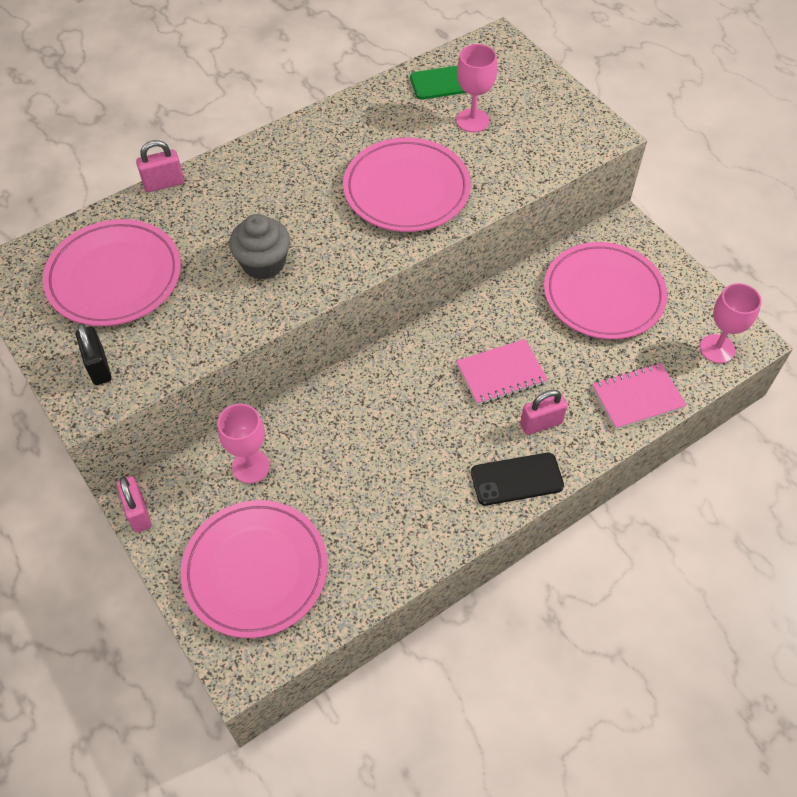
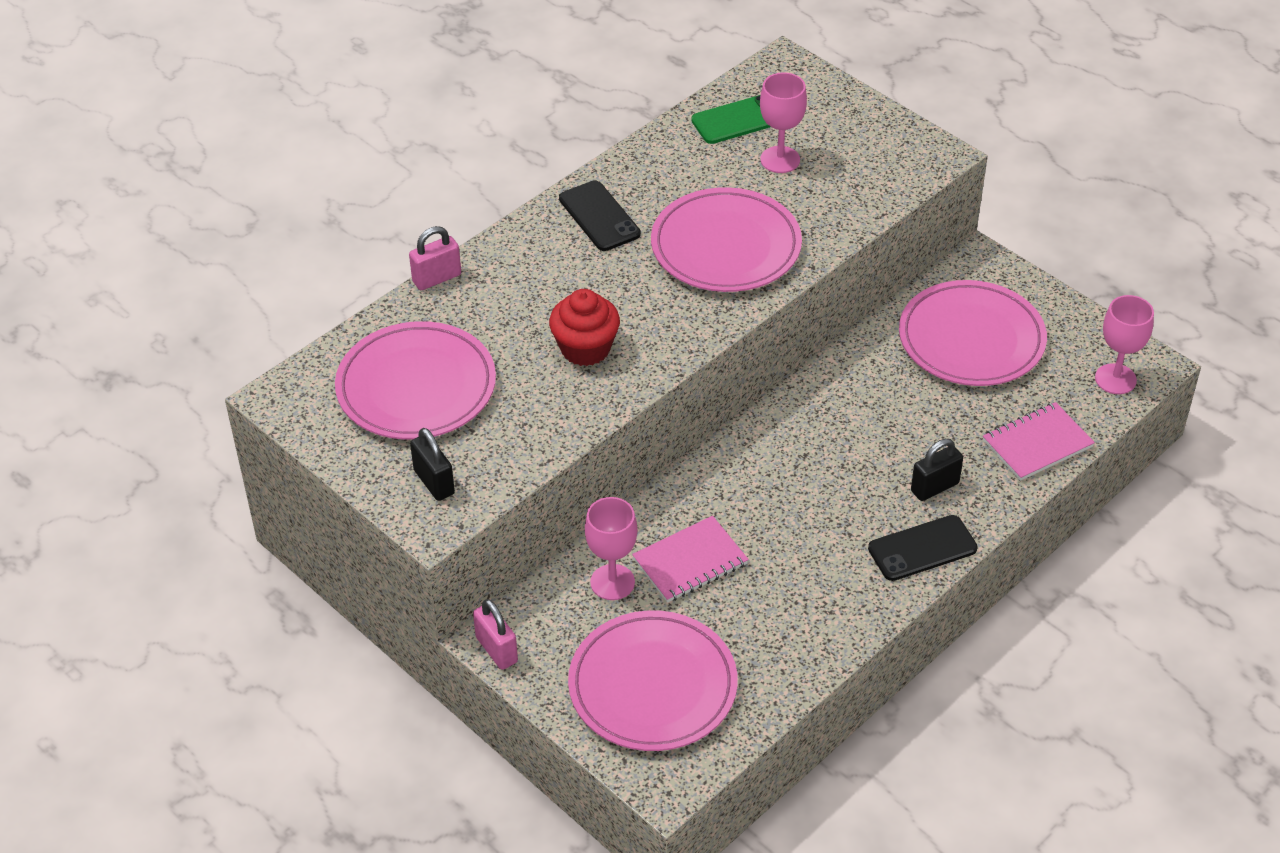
camera: 10 degrees left, 10 degrees down
(263, 263) = (585, 348): grey cupcake -> red cupcake
(311, 149) = (599, 216): none -> black phone
(501, 374) = (875, 442): pink notebook -> pink notebook (690, 562)
(541, 423) = (934, 487): pink padlock -> black padlock

